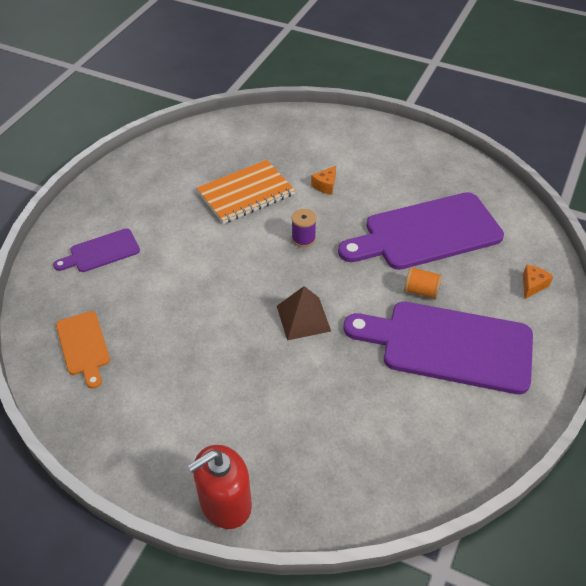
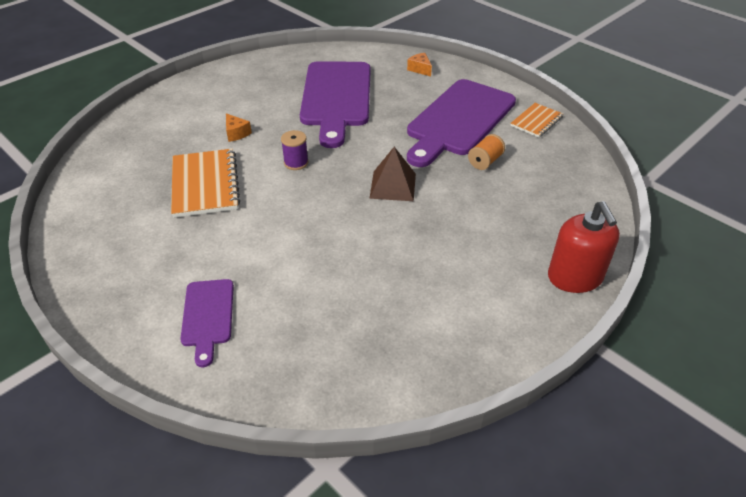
camera: 70 degrees left, 5 degrees down
(83, 346) = (348, 354): orange cutting board -> none
(421, 291) = (397, 117): orange spool -> orange spool (485, 161)
(494, 424) = (536, 121): none -> orange notebook

